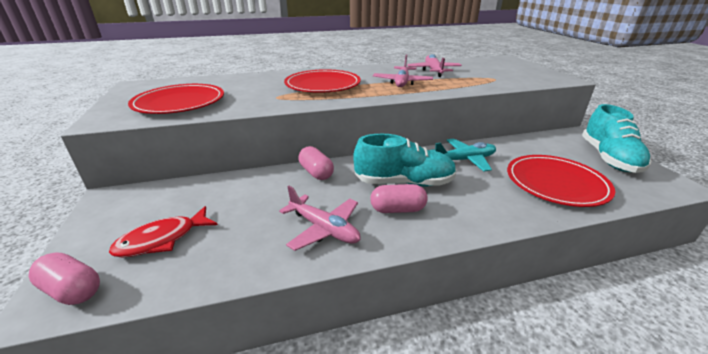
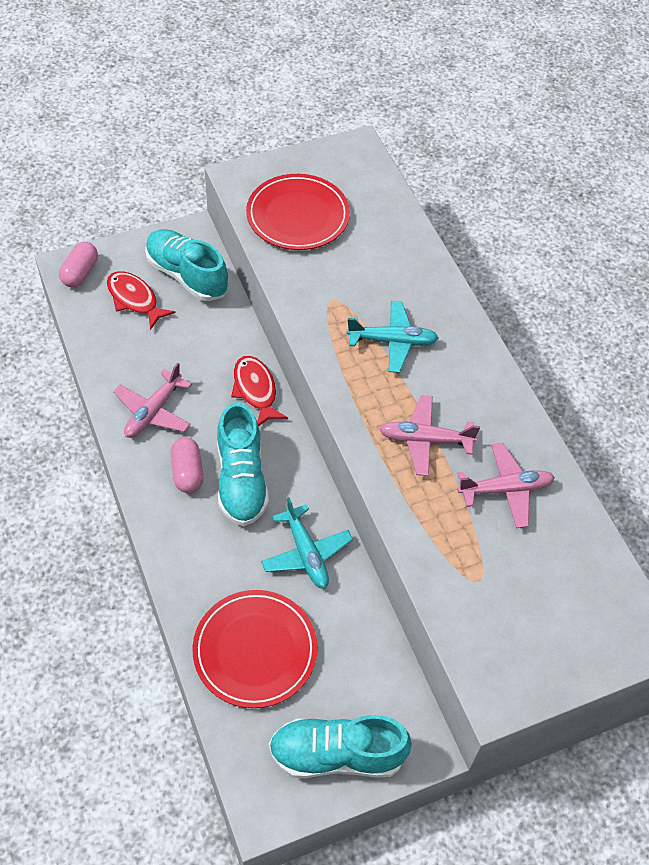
camera: 80 degrees right, 25 degrees up
(160, 202) = (187, 275): none -> turquoise shoe
(316, 172) = (255, 390): pink capsule -> red fish
(323, 85) = (392, 341): red plate -> turquoise plane

